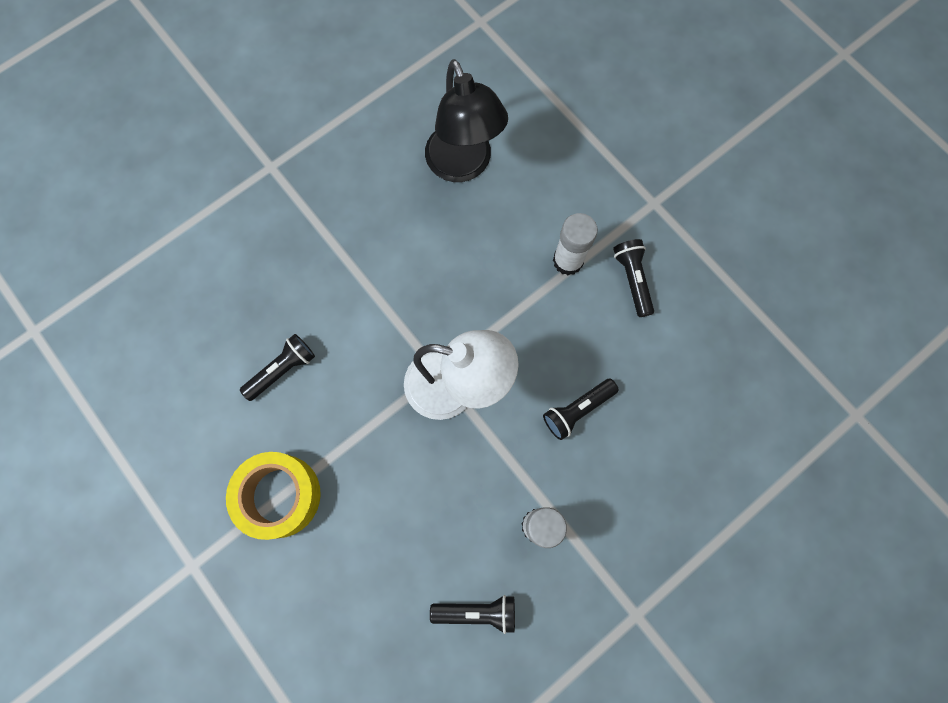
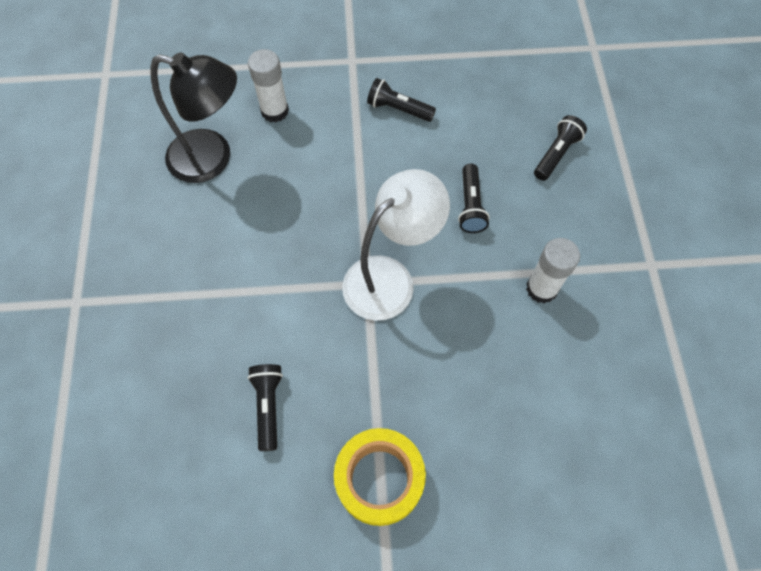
camera: 55 degrees left, 10 degrees down
(477, 611) = (582, 376): black flashlight -> black flashlight (556, 154)
(568, 261) = (350, 139): white glue stick -> white glue stick (274, 111)

